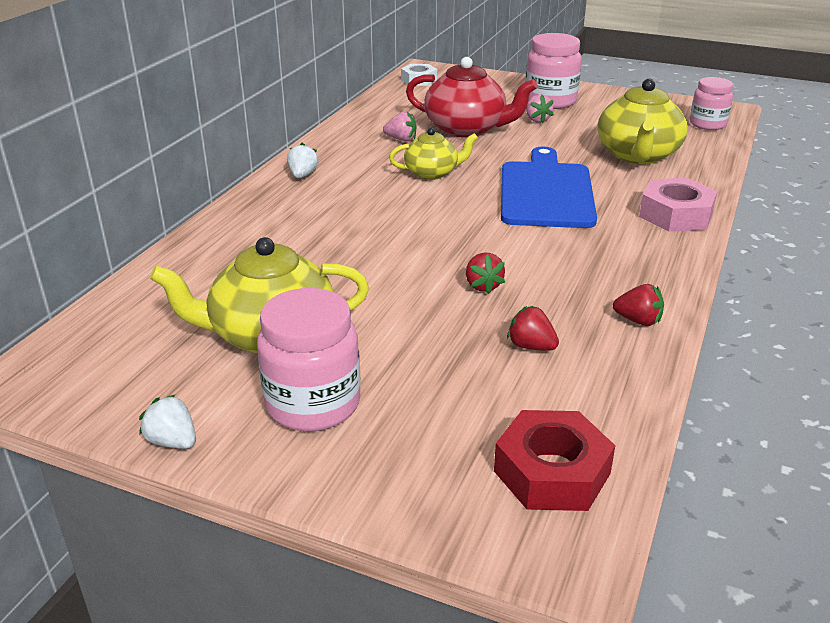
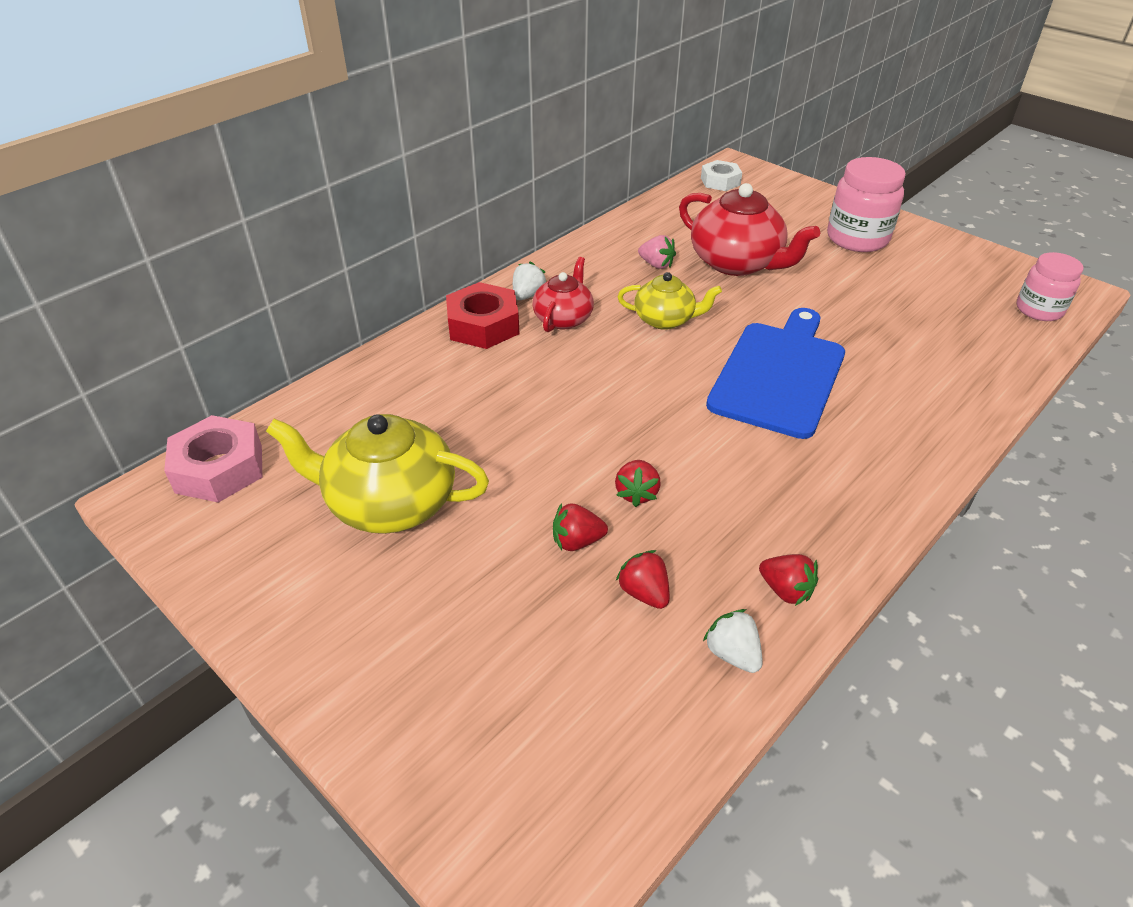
camera: 20 degrees right, 10 degrees up
(172, 441) = (236, 611): white strawberry -> white strawberry (732, 654)
(313, 404) = (384, 604): pink jar -> none
(345, 185) = (563, 318): none -> red teapot
(454, 326) = (577, 541): none -> red strawberry
(537, 120) = (826, 264): pink strawberry -> none
(552, 472) = (574, 774): red nut -> red nut (483, 325)
(638, 155) = (921, 342): yellow teapot -> none
(675, 215) = (918, 443): pink nut -> pink nut (219, 468)

